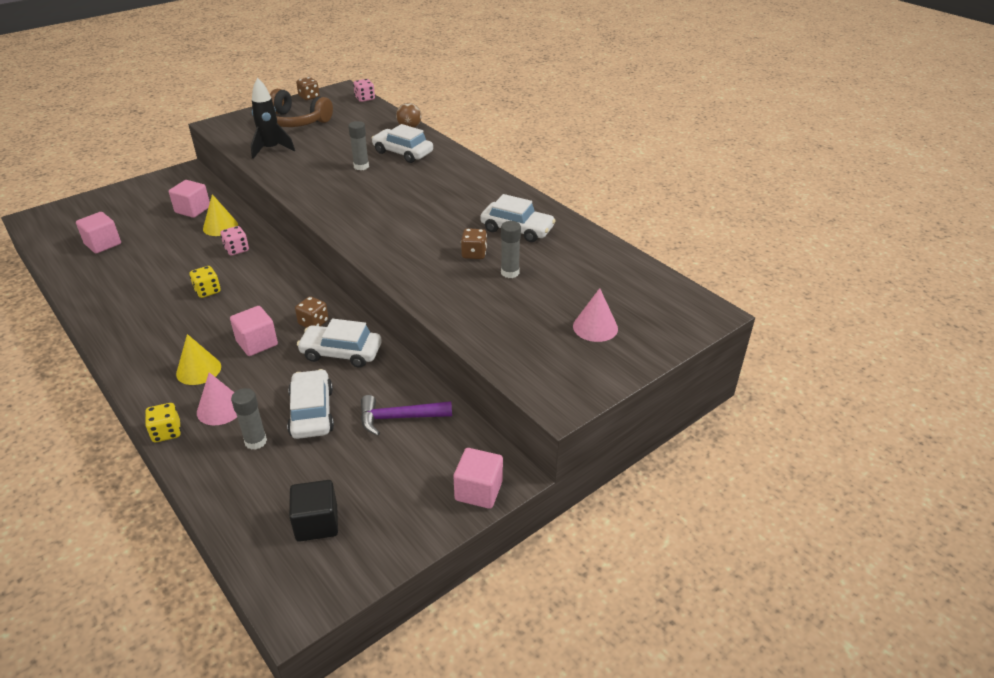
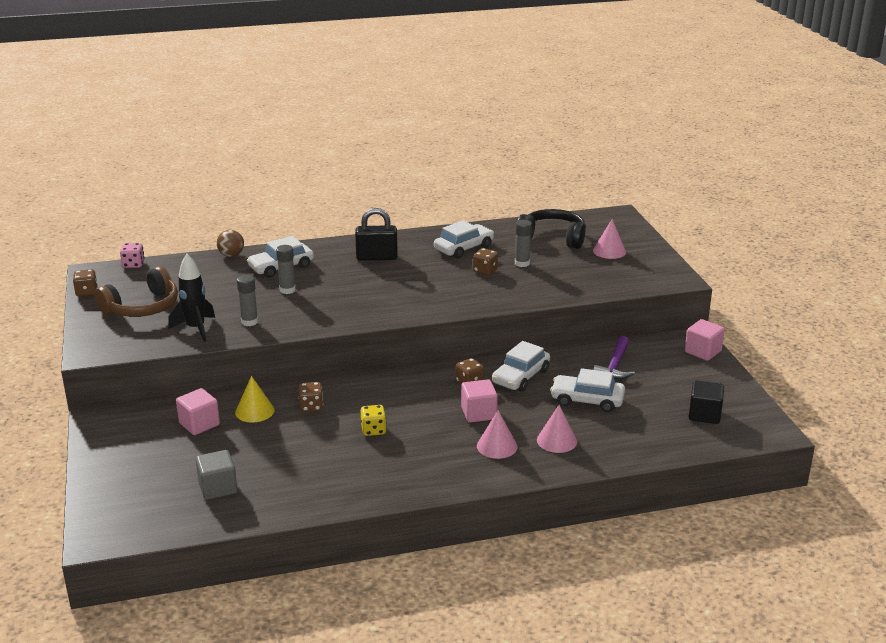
camera: 65 degrees left, 10 degrees down
(103, 244) = (218, 488): pink cube -> grey cube
(166, 432) = (571, 469): yellow dice -> none
(198, 370) = (497, 446): yellow cone -> pink cone
(237, 250) = (311, 406): pink dice -> brown dice
(255, 441) = (606, 428): grey glue stick -> grey glue stick (249, 322)
(457, 189) = (377, 257): none -> black padlock
(594, 278) = (553, 238): none -> black headphones

